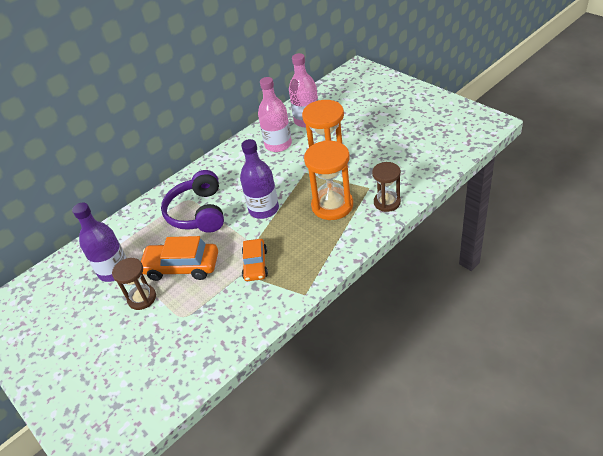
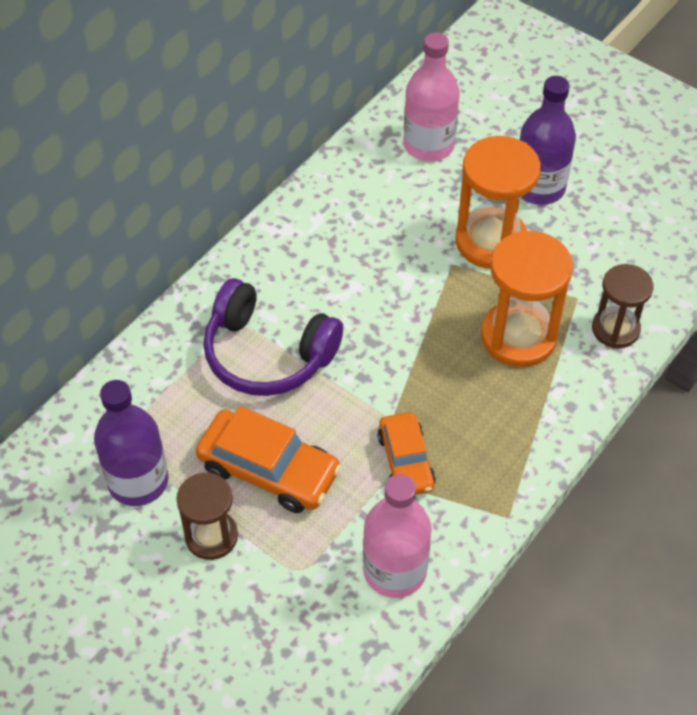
camera: 15 degrees left, 10 degrees up
(182, 267) = (269, 470): orange car -> orange car turned 150 degrees counterclockwise
(198, 212) = (267, 354): purple headphones -> purple headphones turned 45 degrees counterclockwise
(264, 209) = (392, 345): purple bottle -> purple bottle (539, 187)
(278, 144) = (385, 201): pink bottle -> pink bottle (395, 570)

